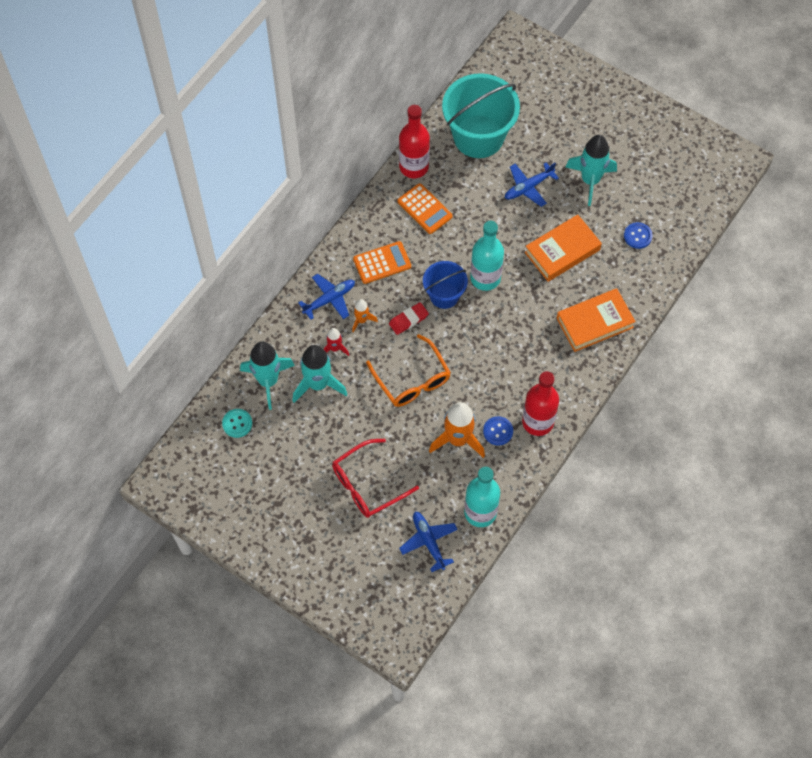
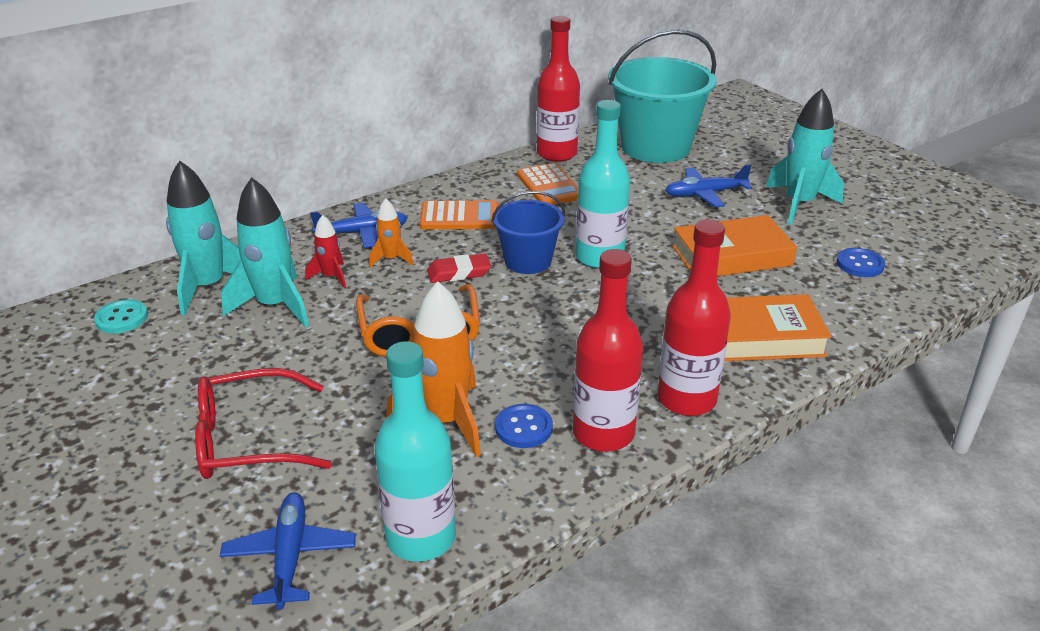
camera: 20 degrees right, 30 degrees down
(570, 384) = (686, 399): none -> red bottle

